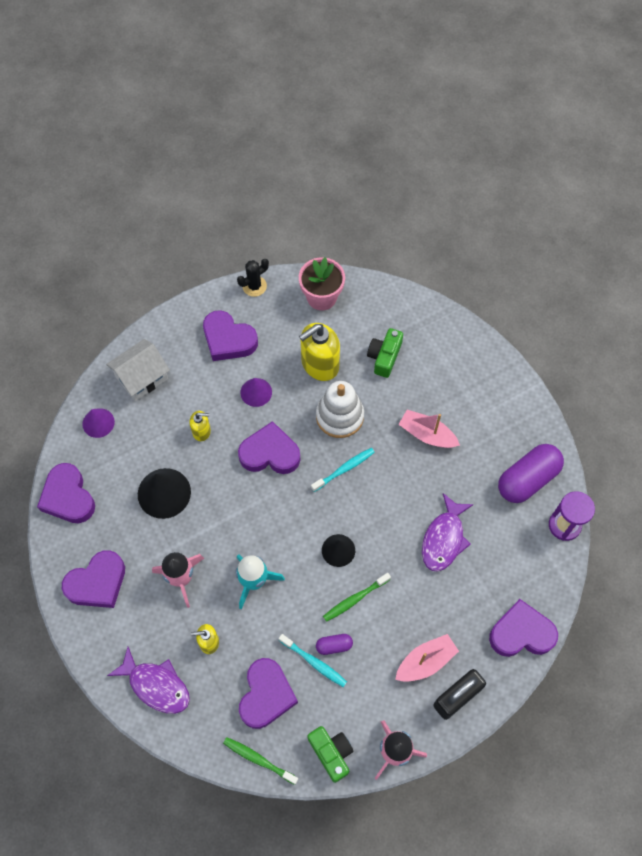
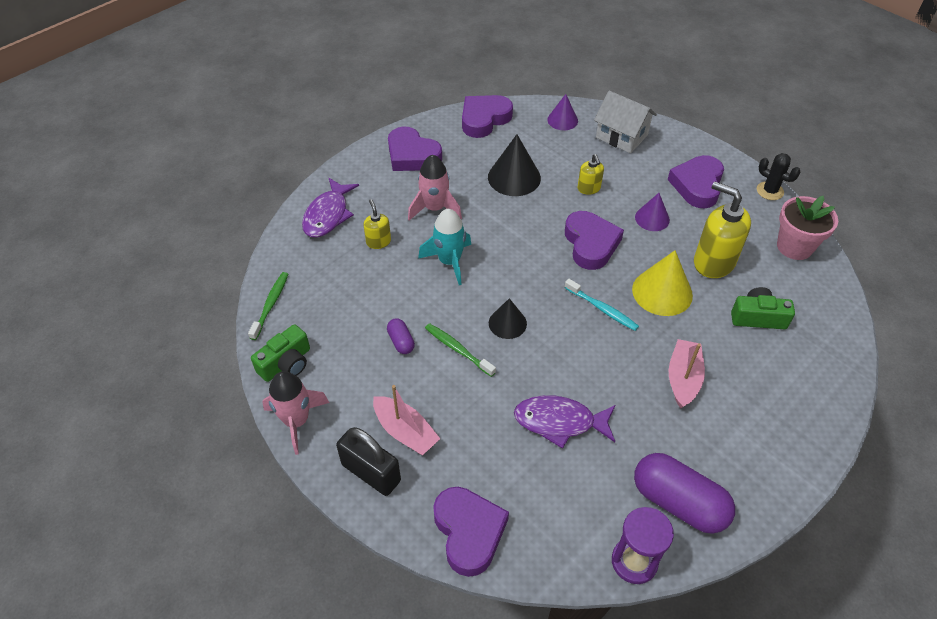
camera: 75 degrees right, 15 degrees down
(266, 695) = (336, 296): purple heart -> none
(314, 662) = (379, 328): turquoise toothbrush -> none
(339, 416) = (662, 292): white stacking toy -> yellow cone

